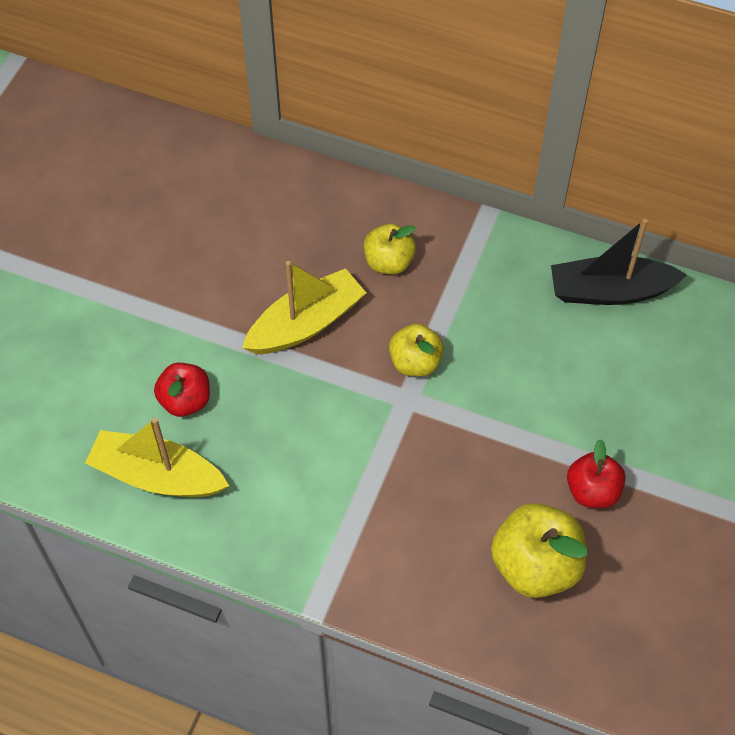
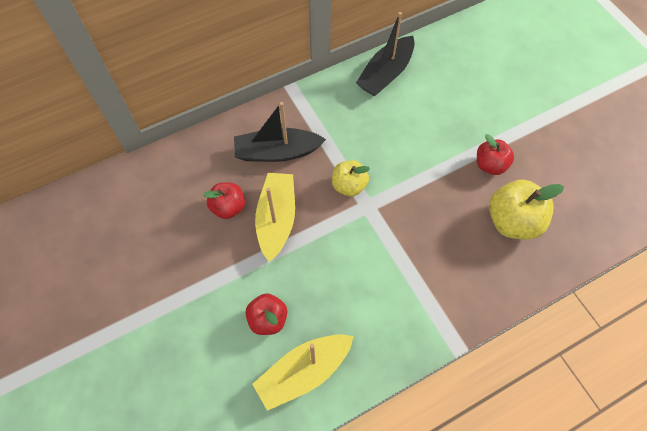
camera: 50 degrees left, 5 degrees up
(277, 269) = (228, 207): none -> red apple
(389, 262) = (277, 152): yellow apple -> black boat

